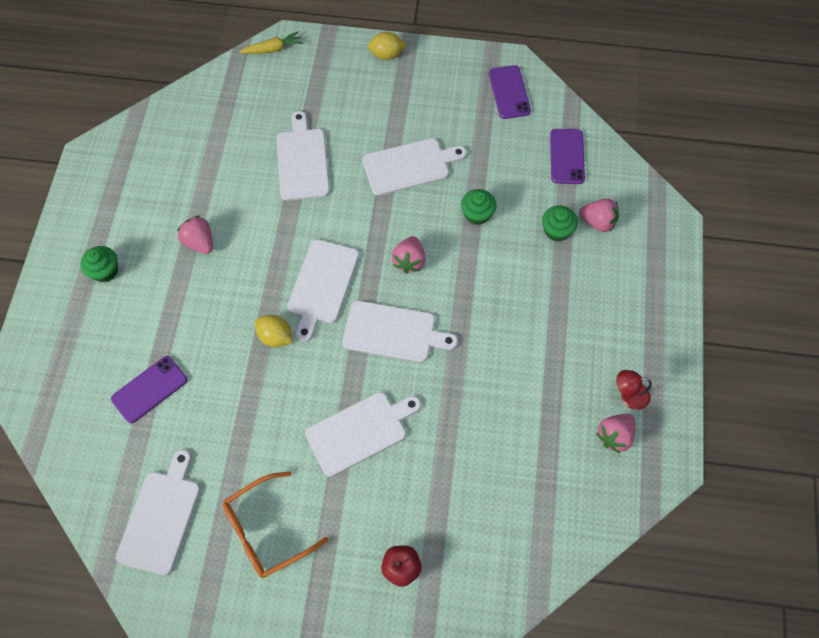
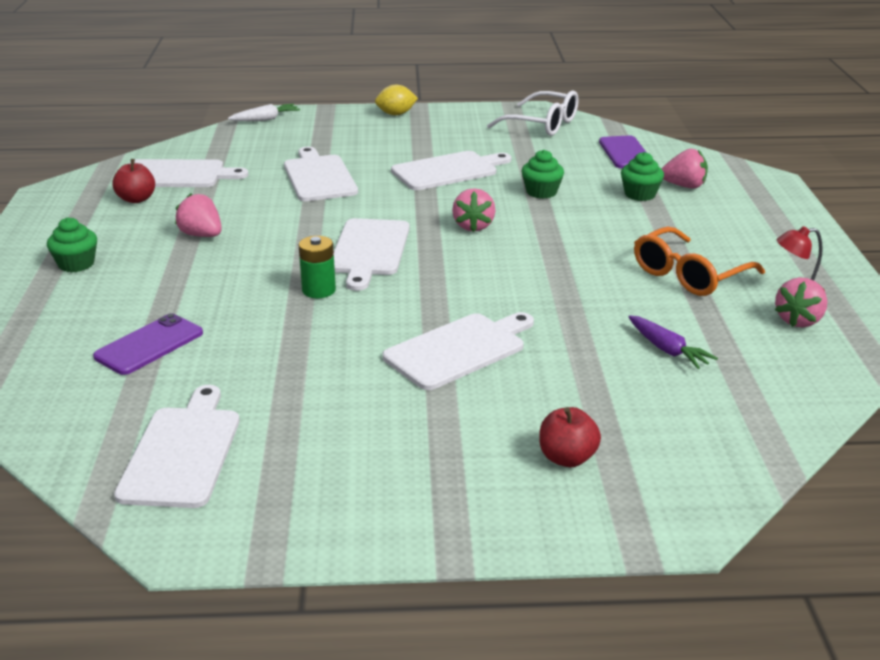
camera: 10 degrees left, 35 degrees down
(155, 177) = (136, 199): none -> red apple
(267, 530) = (351, 446): orange glasses -> orange glasses (690, 274)
(273, 49) = (265, 119): yellow carrot -> white carrot
(275, 337) = (318, 290): yellow lemon -> green battery
(393, 332) = (474, 274): white cutting board -> white cutting board (177, 175)
(506, 457) = (667, 350): none -> purple carrot
(509, 92) = (541, 124): purple phone -> white glasses

